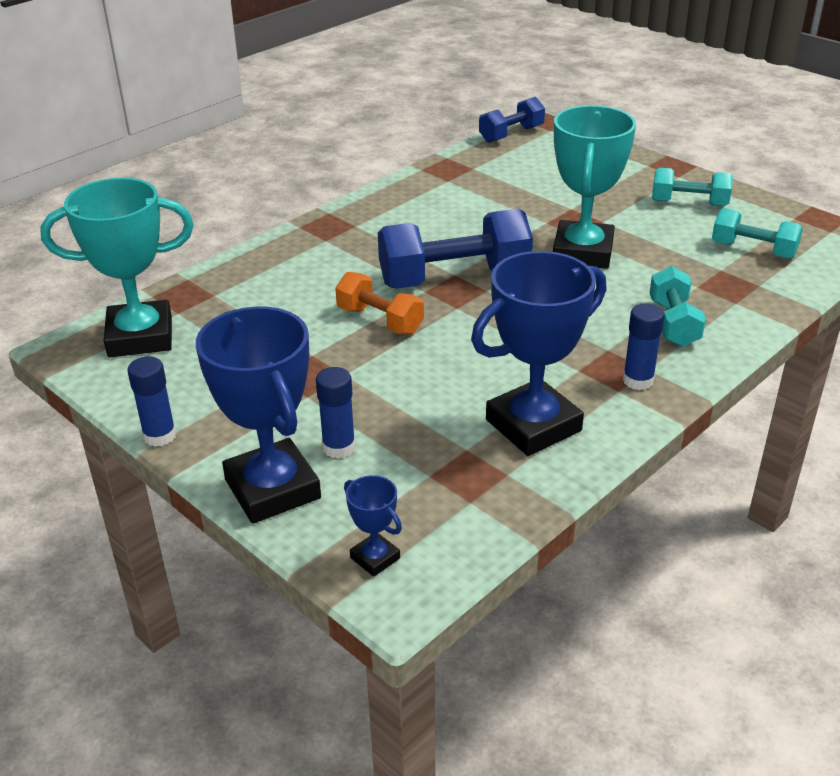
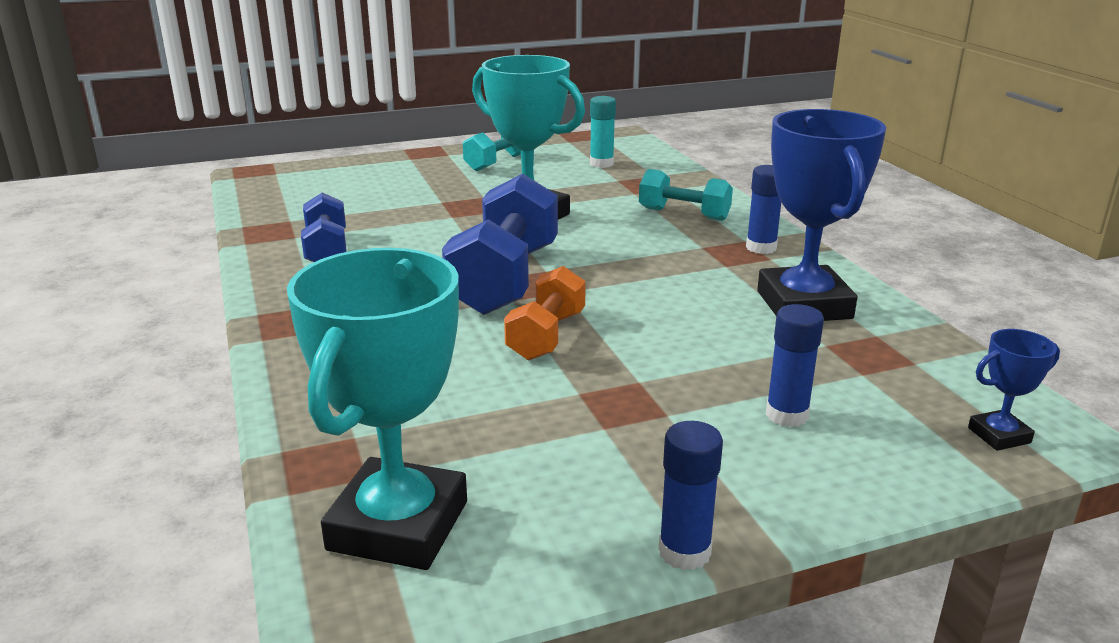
camera: 65 degrees left, 10 degrees down
(272, 489) = (851, 477): blue trophy -> none
(380, 320) = (546, 336): orange dumbbell -> orange dumbbell turned 45 degrees counterclockwise
(511, 134) = (252, 189): blue dumbbell -> blue dumbbell (327, 250)
(753, 250) = (601, 163): turquoise dumbbell -> turquoise glue stick

